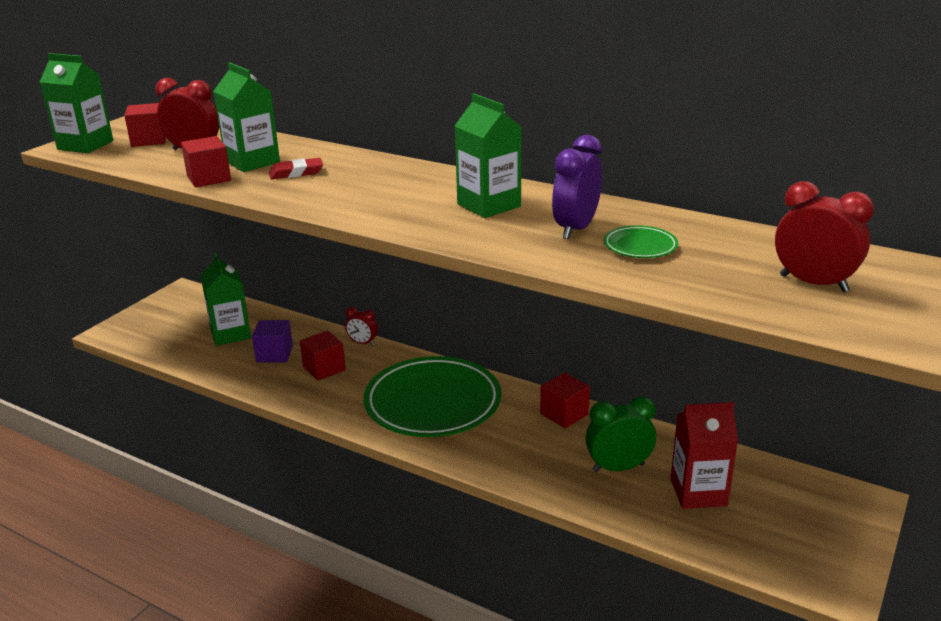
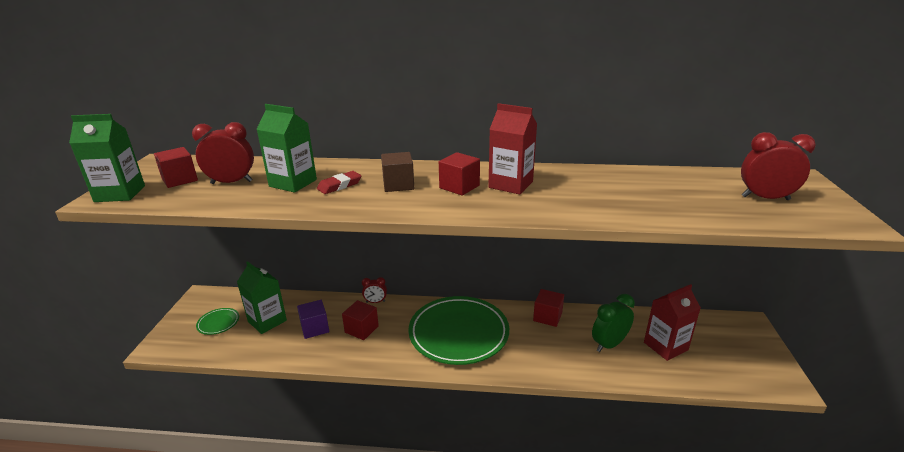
camera: 25 degrees left, 0 degrees up
(209, 178) = (269, 203): red cube -> red cube (459, 187)
(359, 183) = (398, 185): none -> brown cube
(489, 205) = (510, 184): green carton -> red carton
(575, 229) = (587, 190): purple clock -> none
(640, 246) = (641, 194): green plate -> green plate (218, 323)

